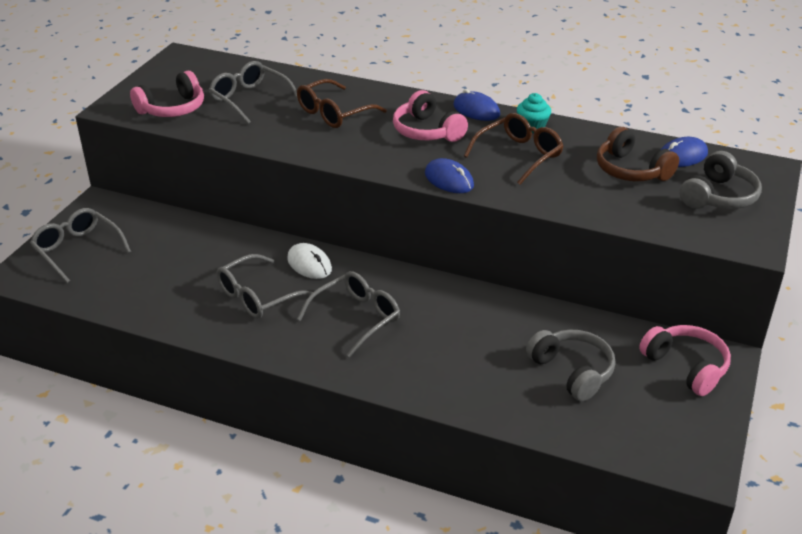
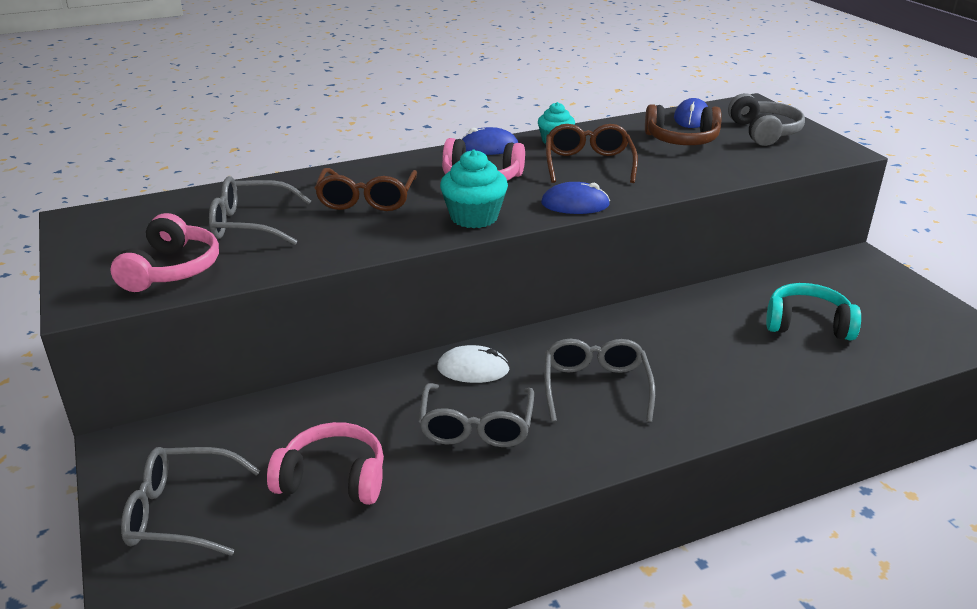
camera: 45 degrees left, 5 degrees down
(371, 156) = (474, 217): none -> turquoise cupcake
(572, 371) = (807, 324): grey headphones -> turquoise headphones
(686, 366) = (856, 277): pink headphones -> pink headphones (333, 478)

